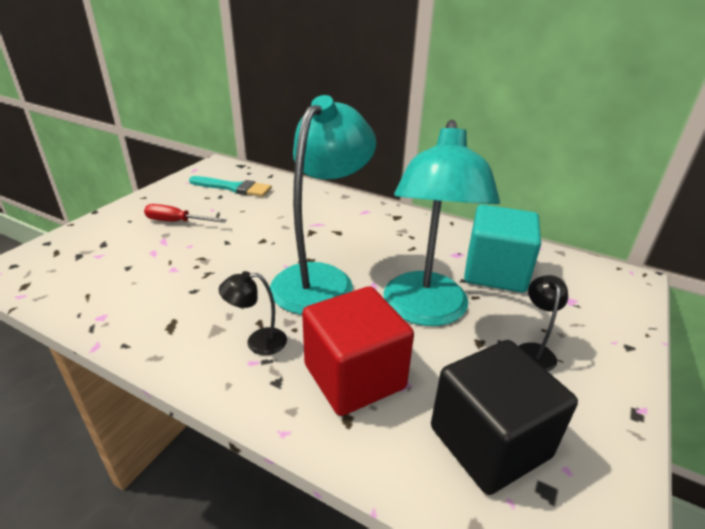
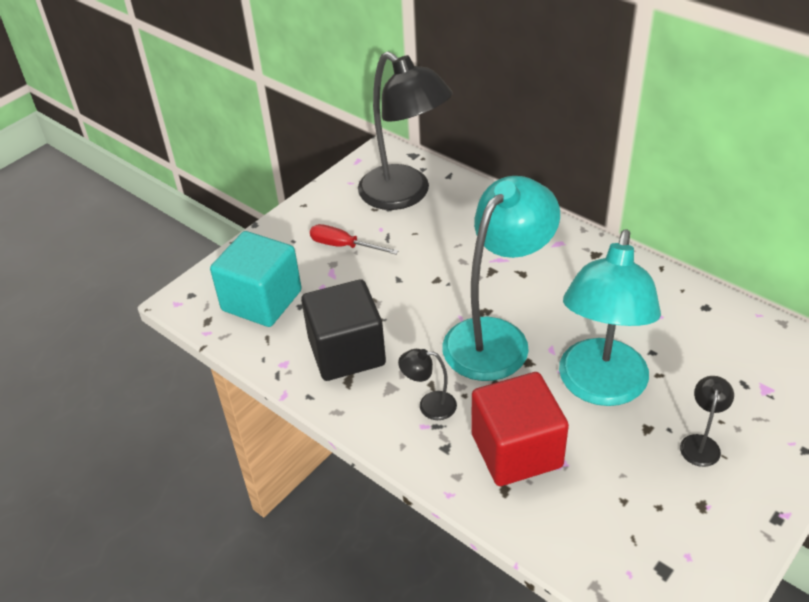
camera: 15 degrees right, 10 degrees up
(233, 188) = (405, 195): turquoise brush -> black lamp
(489, 442) = (626, 524): black cube -> black cube (346, 352)
(495, 272) = (692, 345): turquoise cube -> turquoise cube (262, 300)

